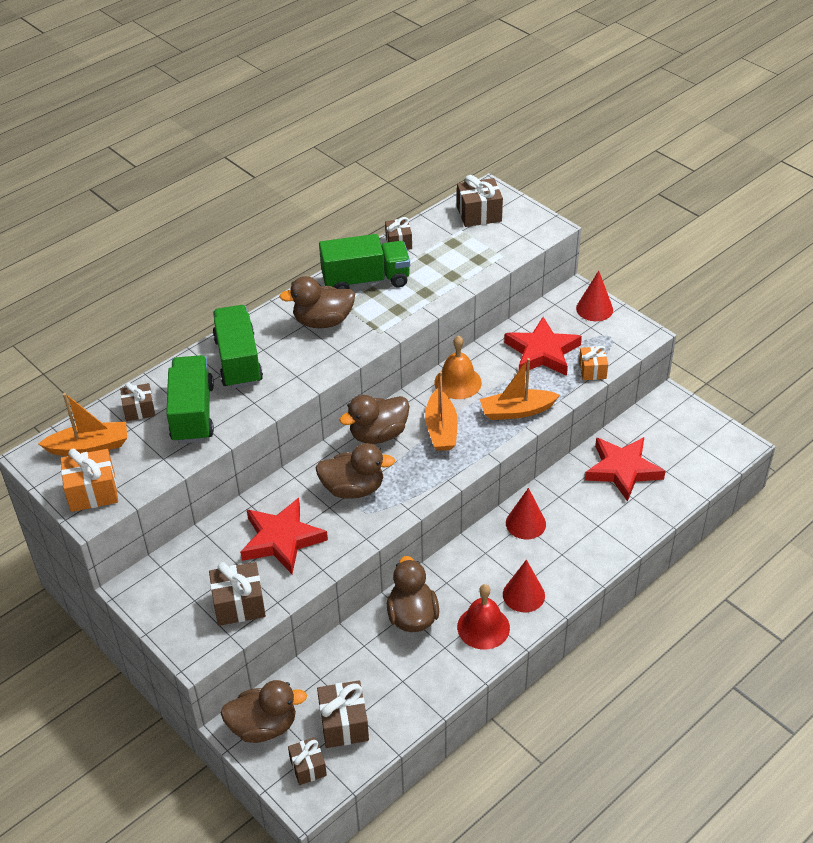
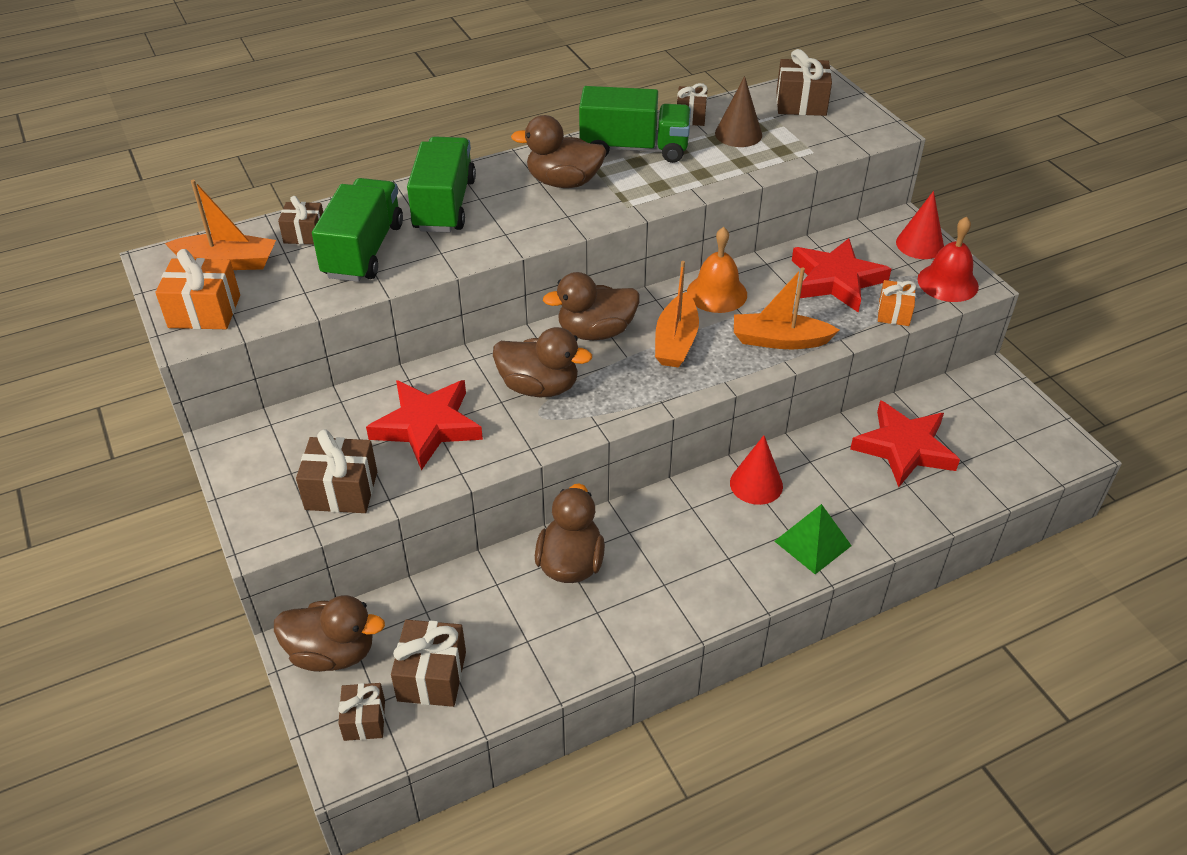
camera: 15 degrees right, 0 degrees up
(441, 251) = (738, 134): none -> brown cone
(483, 627) = (656, 599): red bell -> red bell (947, 282)
(523, 595) = (723, 571): red cone -> none
(579, 558) = (812, 543): none -> green pyramid

